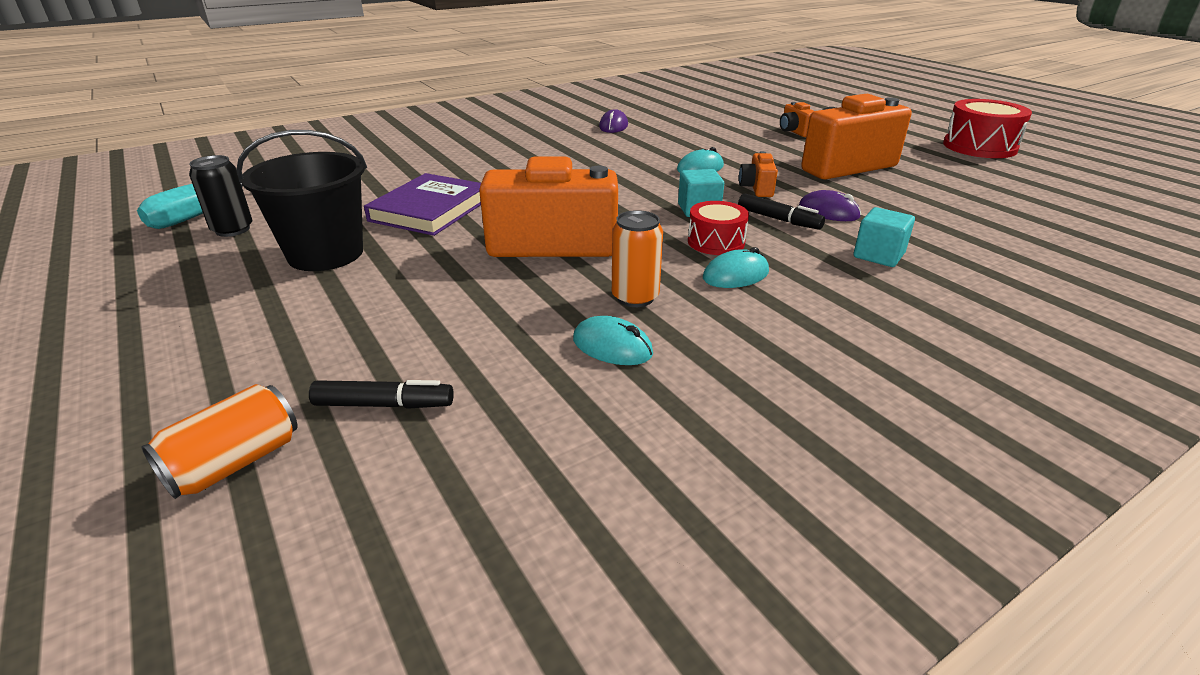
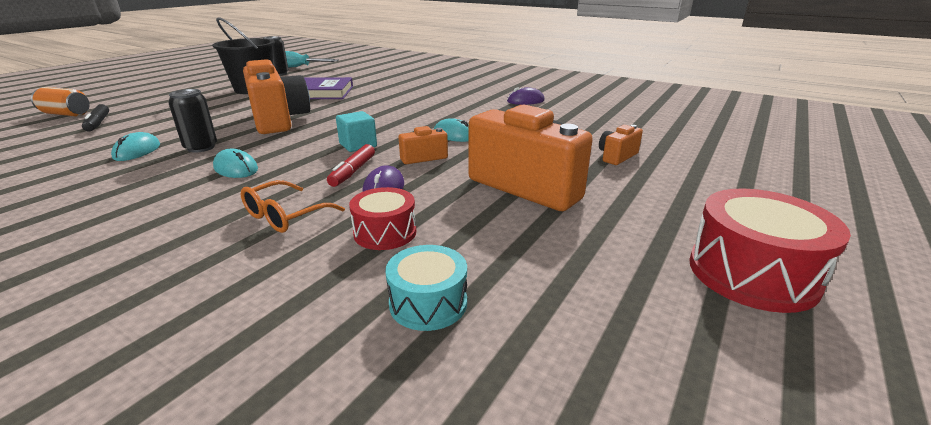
camera: 65 degrees right, 5 degrees down
(635, 297) = (201, 147): orange can -> black can
(716, 242) = (295, 157): red drum -> red drum (385, 232)
(778, 219) = (353, 171): black marker -> red marker
(878, 255) = (285, 216): turquoise cube -> orange glasses
(1020, 221) = (428, 303): none -> turquoise drum

